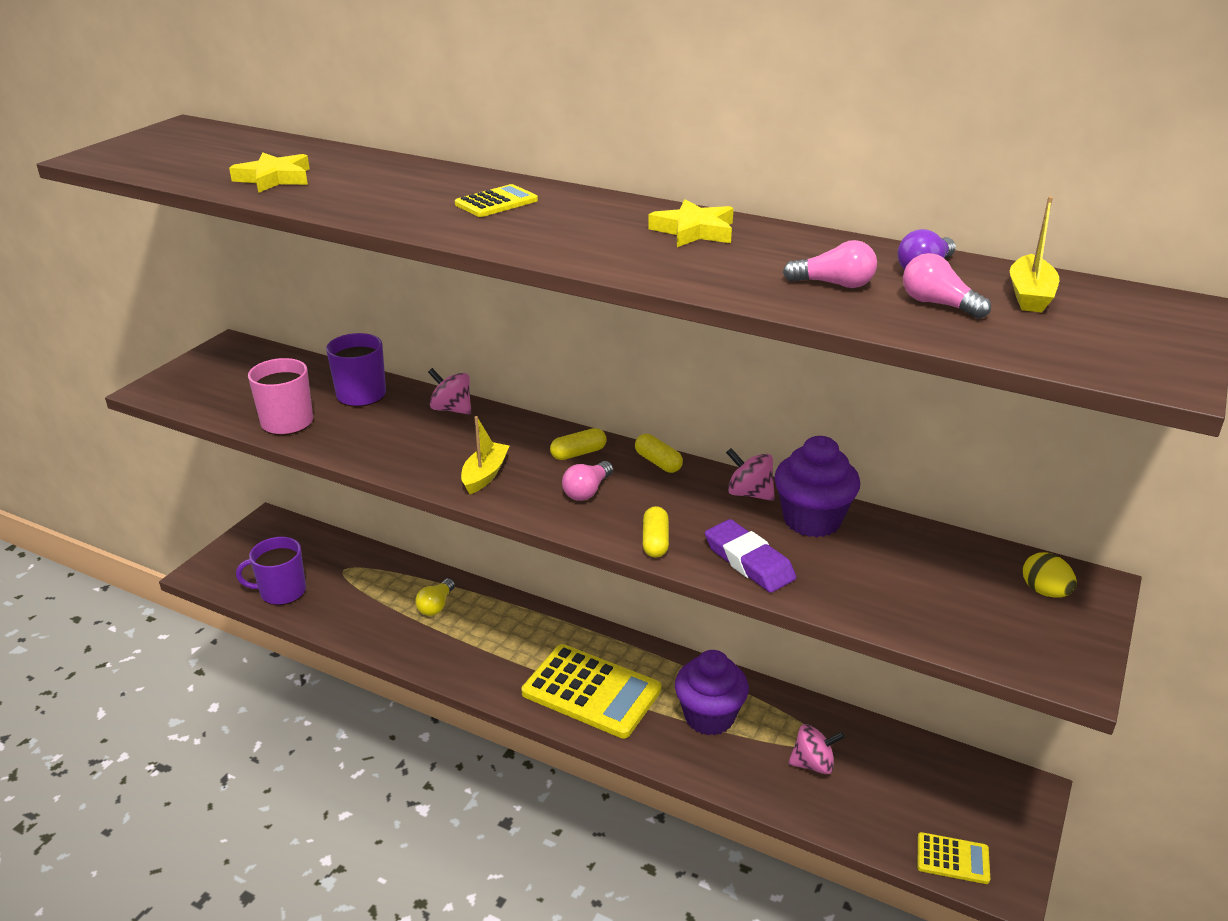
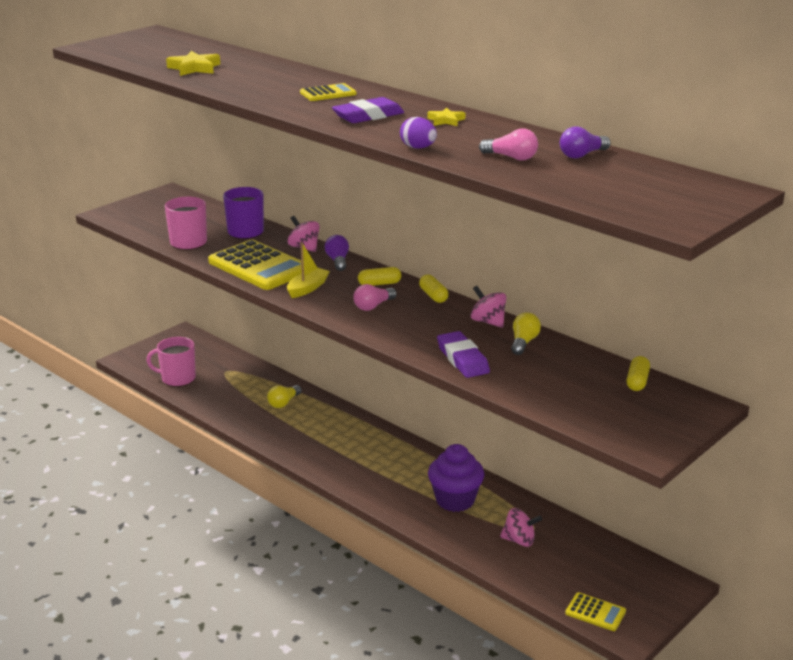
camera: 15 degrees right, 5 degrees down
(281, 591) = (177, 378): purple mug -> pink mug
(506, 424) = (338, 261): none -> purple light bulb
(579, 234) = (368, 116): none -> purple eraser
(591, 691) = (374, 471): yellow calculator -> yellow calculator (259, 266)
(655, 541) = (404, 340): yellow capsule -> yellow capsule (637, 381)
(690, 282) = (418, 148): none -> purple egg
(694, 231) = (446, 120): yellow star -> yellow star, size x0.63
(812, 520) = (523, 342): purple cupcake -> yellow light bulb
(938, 304) = (569, 174): pink light bulb -> none
(1029, 295) = (638, 175): yellow boat -> none
(1044, 592) = (666, 404): yellow egg -> none

